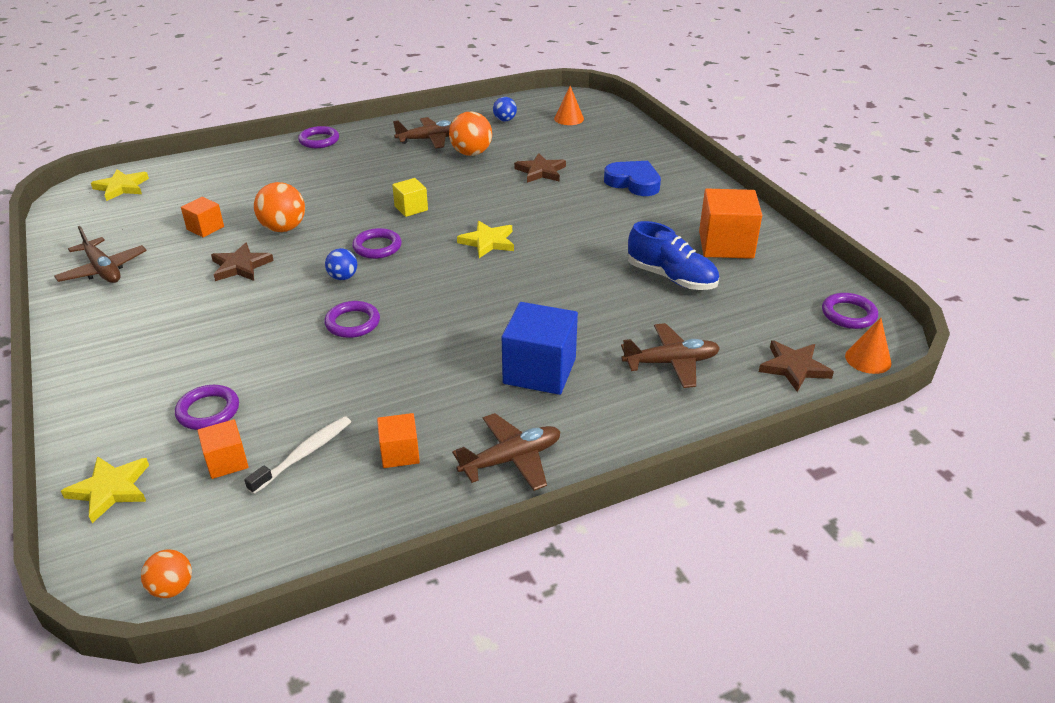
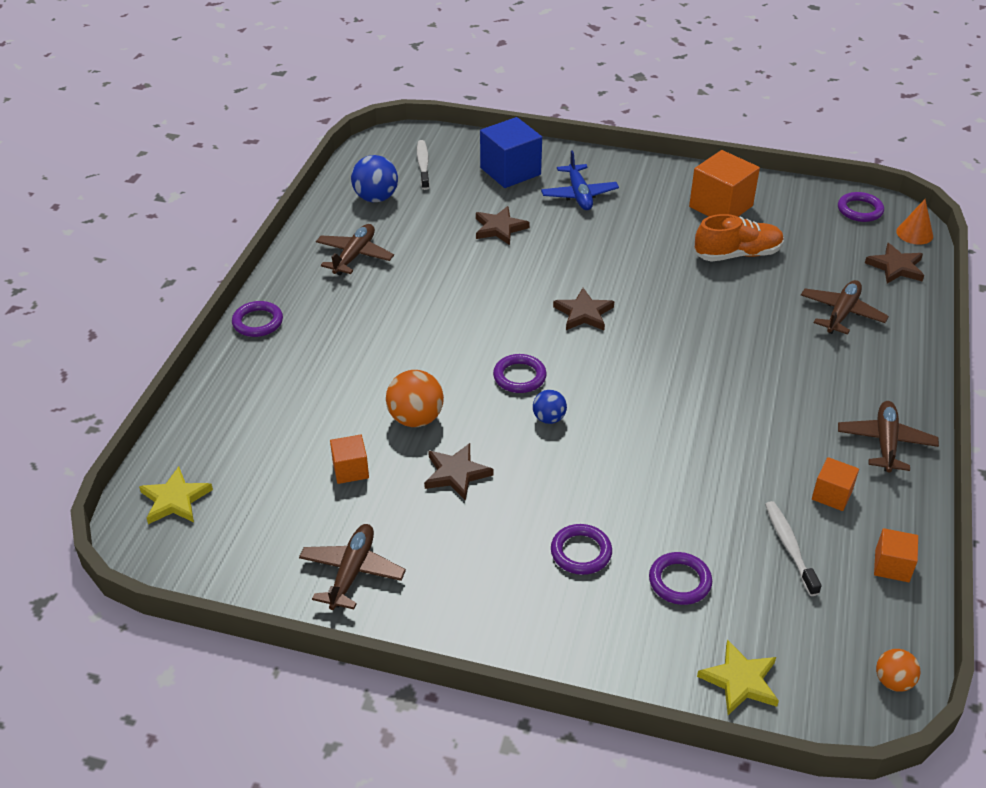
camera: 50 degrees left, 5 degrees up
(103, 270) = (352, 572): brown plane -> brown plane turned 75 degrees counterclockwise
(227, 461) = (761, 595): orange cube -> orange cube (892, 566)
(352, 323) = (629, 444): purple ring -> purple ring (581, 552)
(411, 208) = (474, 327): yellow cube -> none
(471, 153) = (415, 247): orange ball -> none
(488, 242) = (583, 313): yellow star -> brown star
(505, 120) = (376, 198): blue ball -> blue ball, size x1.67
(539, 371) = (794, 378): blue cube -> blue cube (510, 171)
(569, 118) = (423, 165): orange cone -> white toothbrush
(633, 182) = (579, 194): blue heart -> blue plane
(671, 278) = (737, 254): blue shoe -> orange shoe

